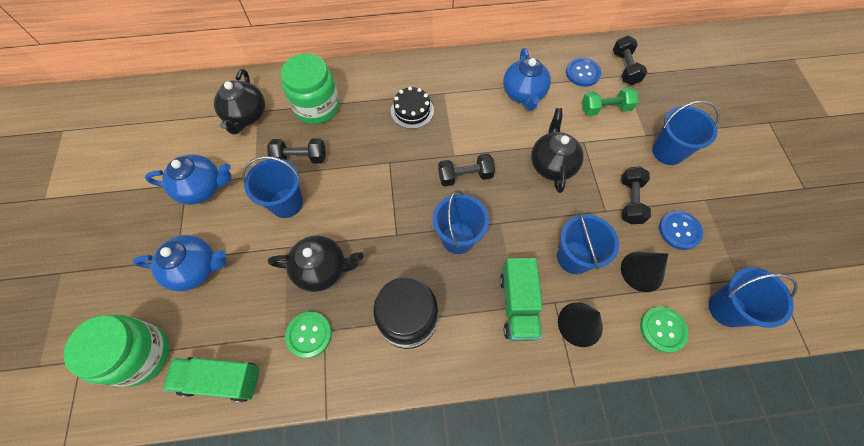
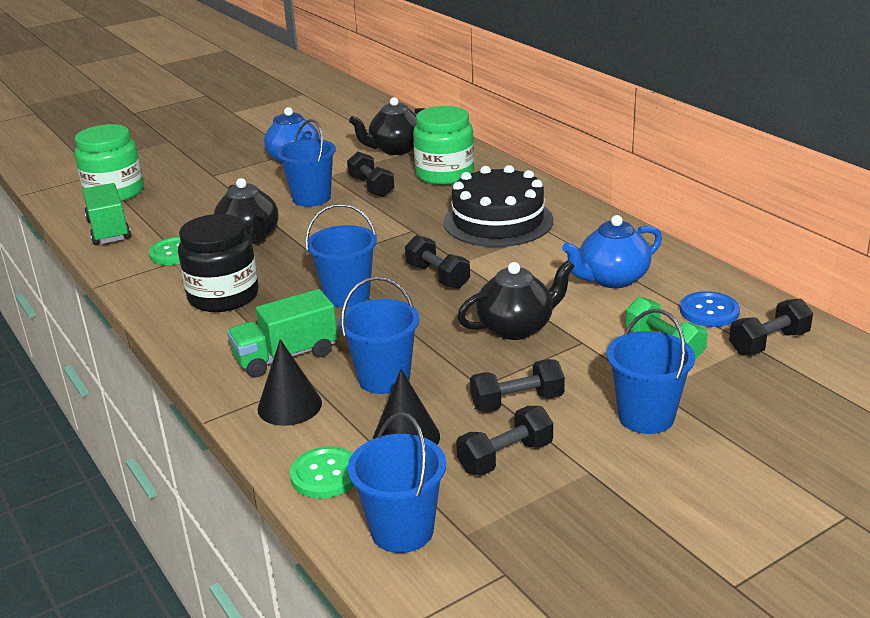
camera: 65 degrees right, 35 degrees down
(195, 269) = (209, 185): blue teapot -> none
(412, 111) = (498, 221): black cake -> black cake, size x1.85
(679, 230) = (505, 457): blue button -> black dumbbell

